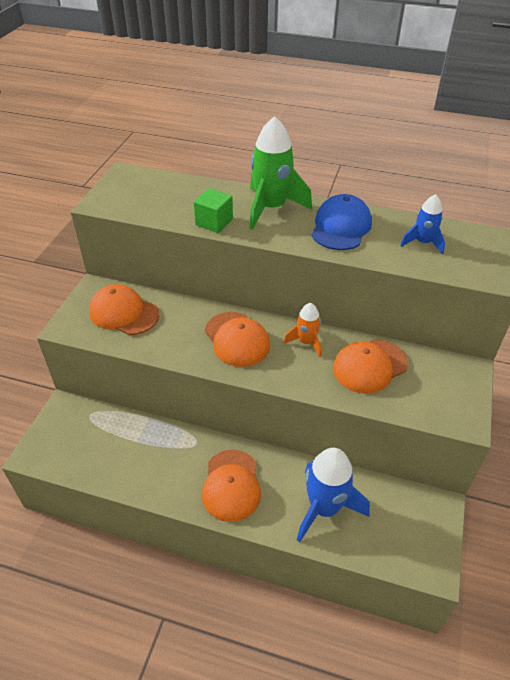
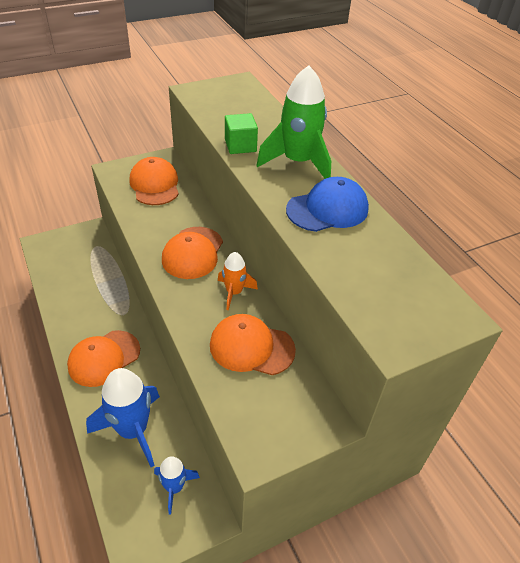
camera: 45 degrees right, 0 degrees up
(422, 243) = (376, 268): blue rocket -> blue rocket (174, 487)

